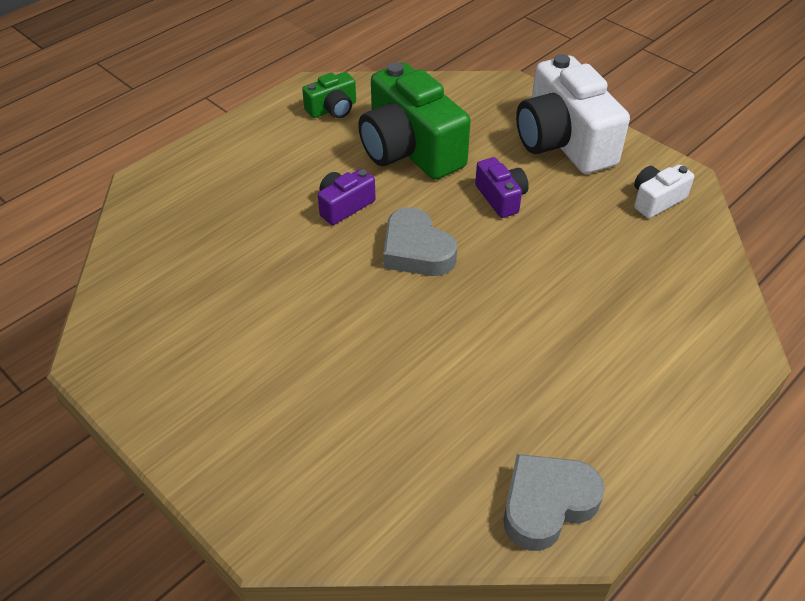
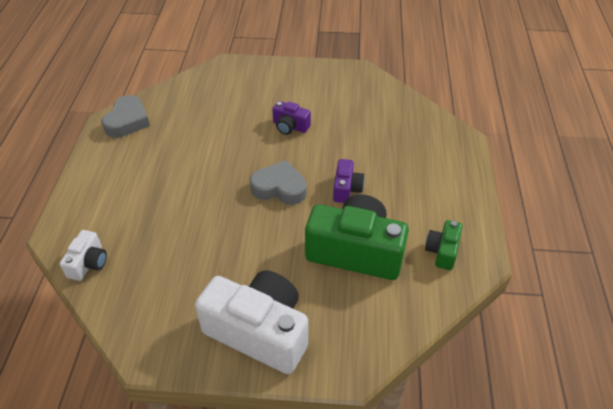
camera: 140 degrees right, 0 degrees up
(501, 198) = (263, 251): purple camera -> purple camera (290, 126)
(656, 200) = (156, 317): white camera -> white camera (88, 263)

